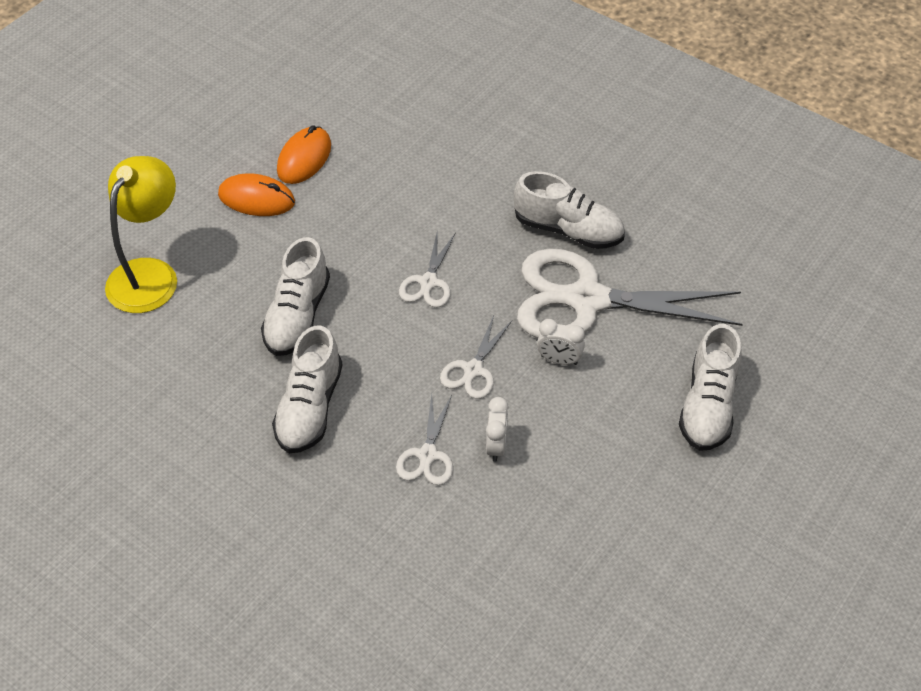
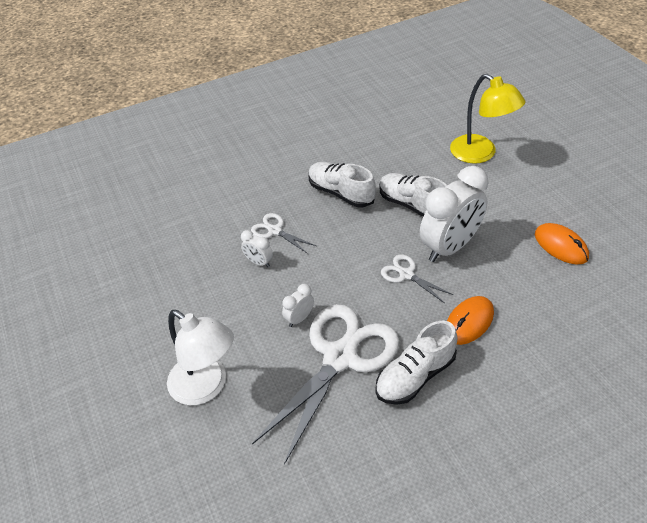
camera: 120 degrees right, 5 degrees down
(256, 198) = (527, 212): orange mouse -> orange mouse (469, 322)
(359, 255) = (450, 247): none -> white clock
(473, 370) = (320, 271): white scissors -> none
(708, 405) = (206, 387): white shoe -> white lamp

